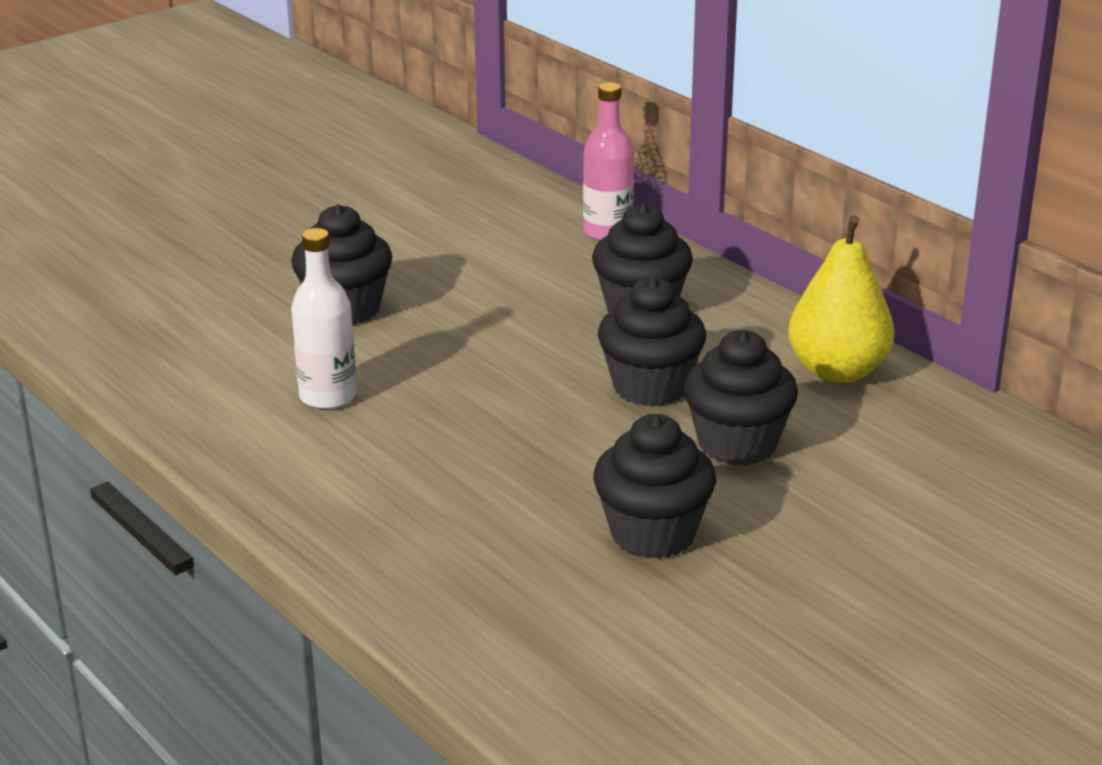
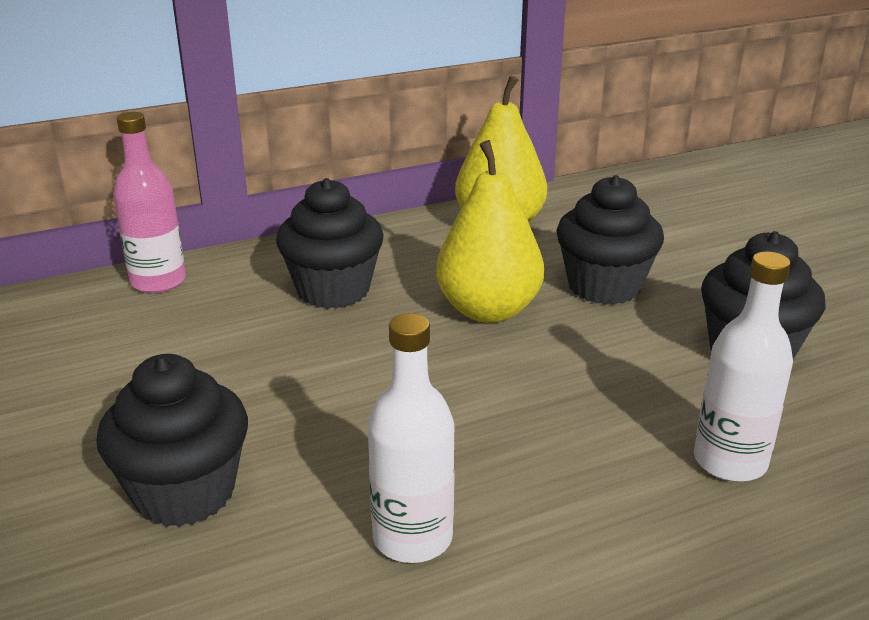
camera: 75 degrees left, 0 degrees up
(466, 523) = (730, 461): none -> white bottle
(650, 387) = (488, 310): black cupcake -> yellow pear

